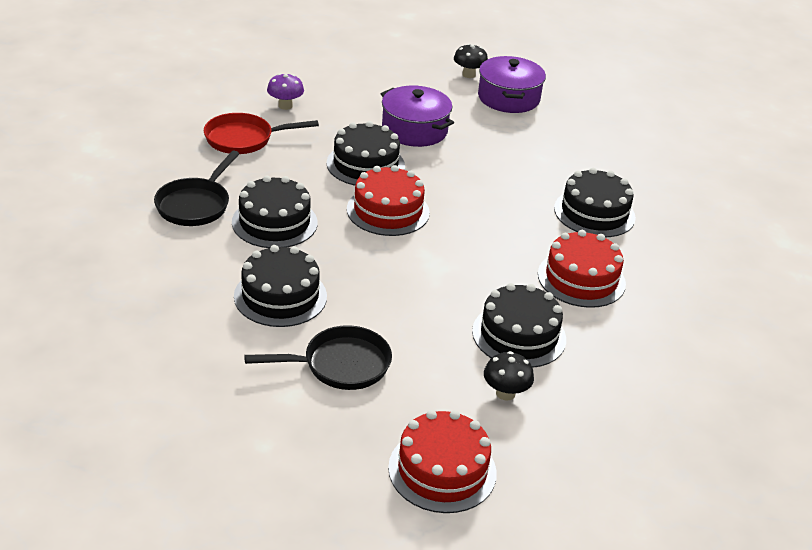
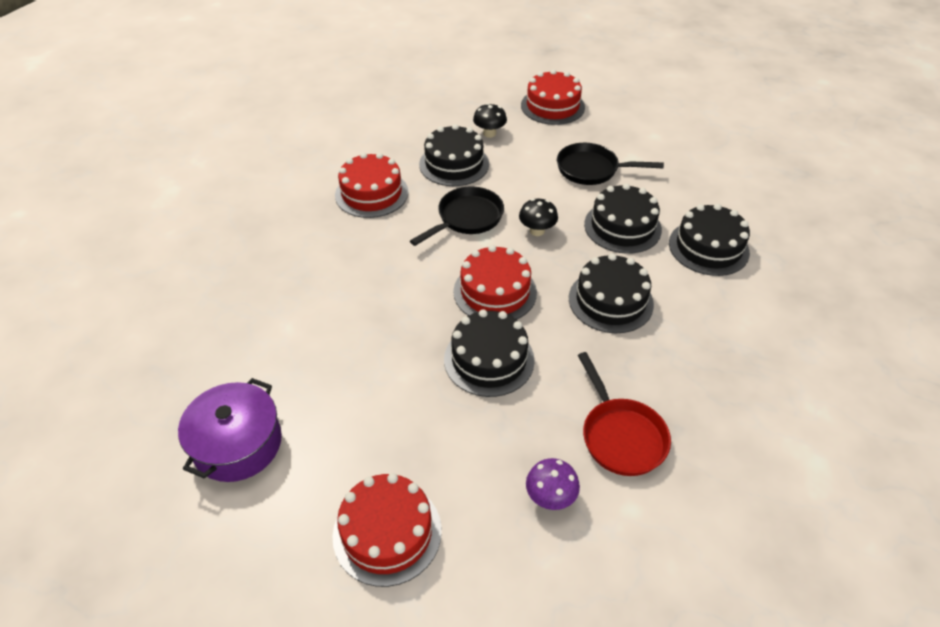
camera: 155 degrees left, 10 degrees up
(195, 205) = (688, 339): black pan -> black pan (467, 218)
(243, 139) = (621, 436): red pan -> red pan turned 60 degrees clockwise
(381, 80) = (387, 532): none -> red cake
(414, 130) = (402, 406): purple pot -> none
(469, 74) = (249, 515): black mushroom -> black mushroom (537, 231)
(594, 213) = (301, 249): black cake -> black cake (708, 247)

